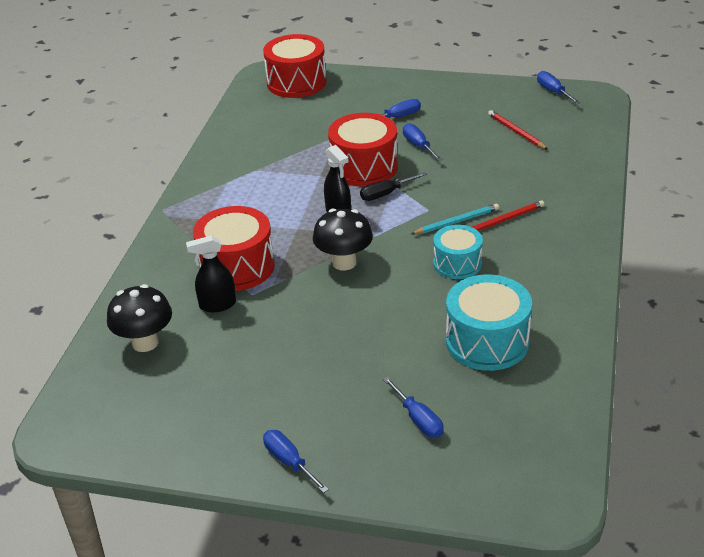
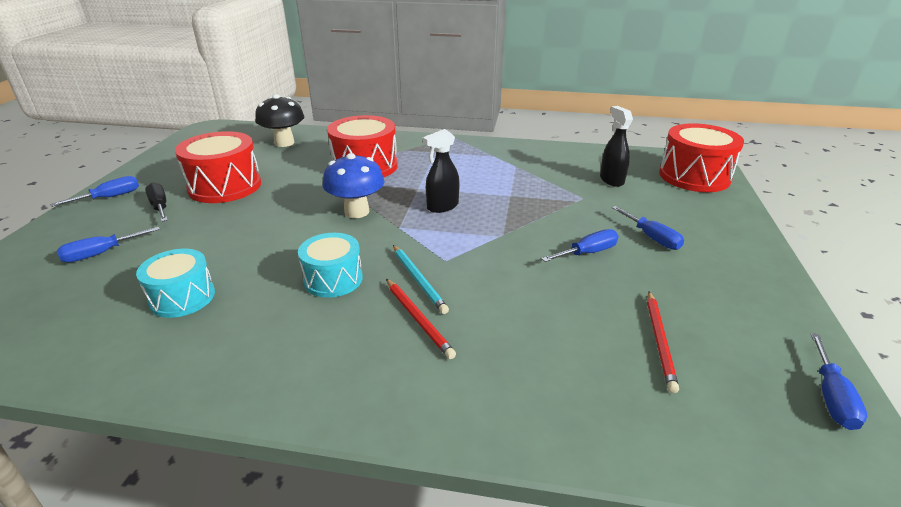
camera: 85 degrees right, 5 degrees down
(217, 305) = (316, 162): black spray bottle -> black spray bottle (611, 180)
(344, 262) = (357, 212): black mushroom -> blue mushroom
(364, 167) = (530, 218): red drum -> red drum (225, 186)
(385, 194) = (477, 232): black screwdriver -> black screwdriver (160, 207)
(487, 341) = (182, 297): turquoise drum -> turquoise drum, size x0.64
(516, 132) = (660, 341): red pencil -> red pencil turned 135 degrees clockwise
(553, 91) = (831, 397): blue screwdriver -> blue screwdriver turned 135 degrees clockwise

